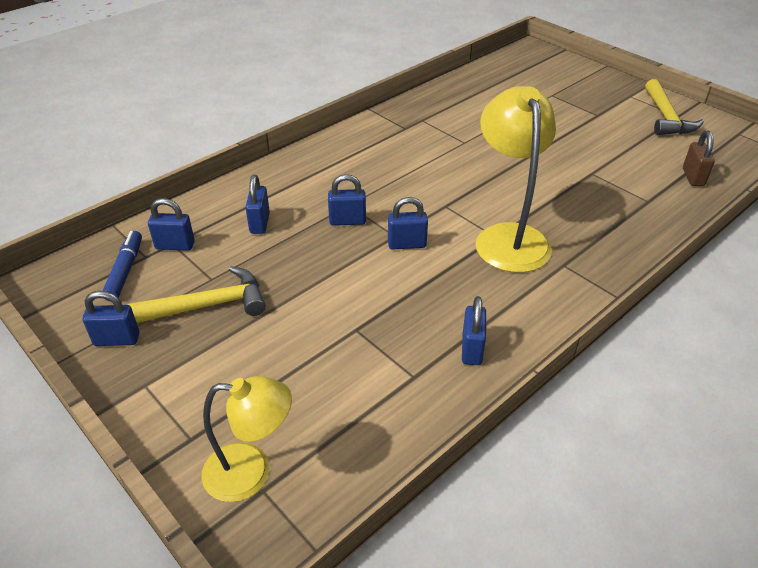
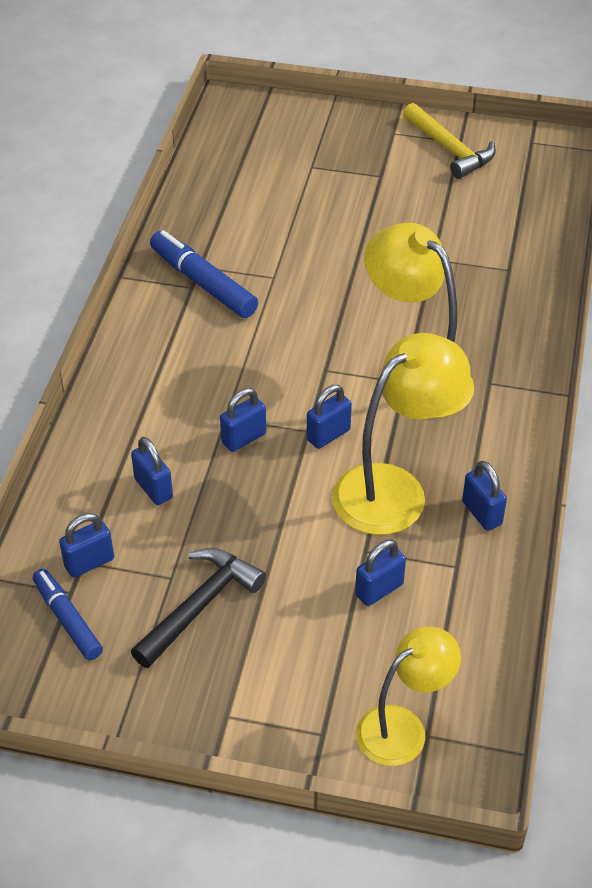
camera: 35 degrees left, 5 degrees up
(117, 339) = (147, 692): blue padlock -> blue padlock (379, 590)
(208, 305) = (200, 606): yellow hammer -> black hammer
(414, 129) = (203, 283): none -> blue marker
(419, 299) = (394, 489): none -> yellow lamp
(693, 177) = (528, 220): brown padlock -> none

